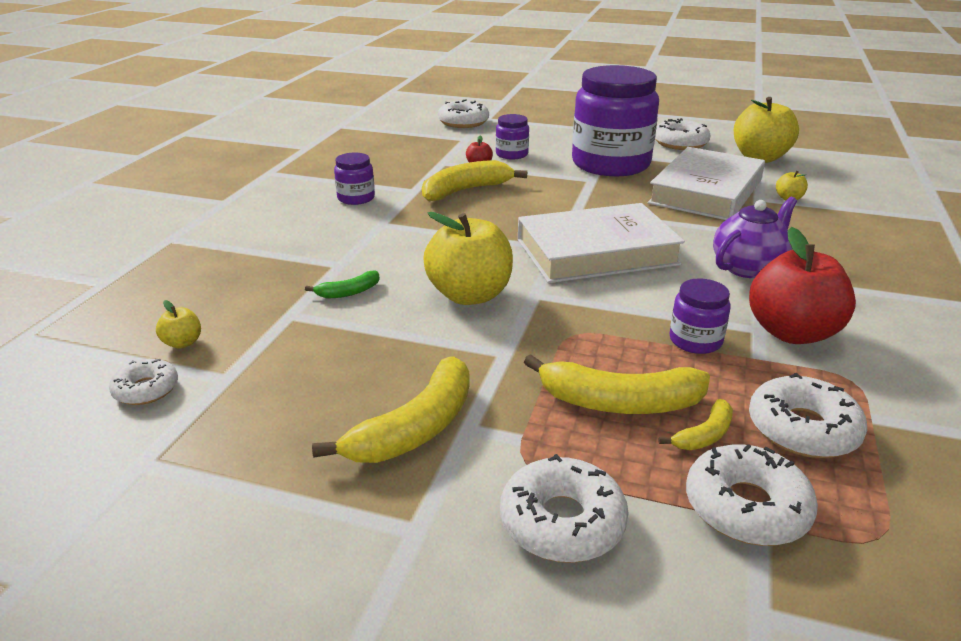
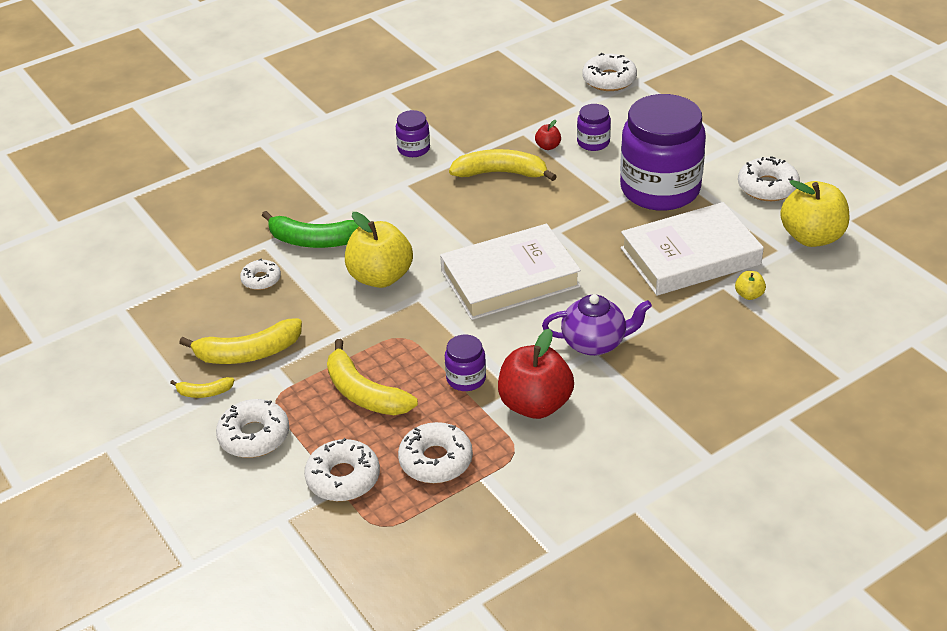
camera: 40 degrees right, 10 degrees up
(146, 389) = (153, 263): white donut -> white donut (261, 279)
(183, 343) = (195, 239): yellow apple -> none
(348, 292) = (314, 240): green banana -> green banana, size x1.97
(596, 252) = (510, 278): white book -> white book turned 45 degrees counterclockwise
(704, 435) = (379, 434): yellow banana -> yellow banana (204, 392)

